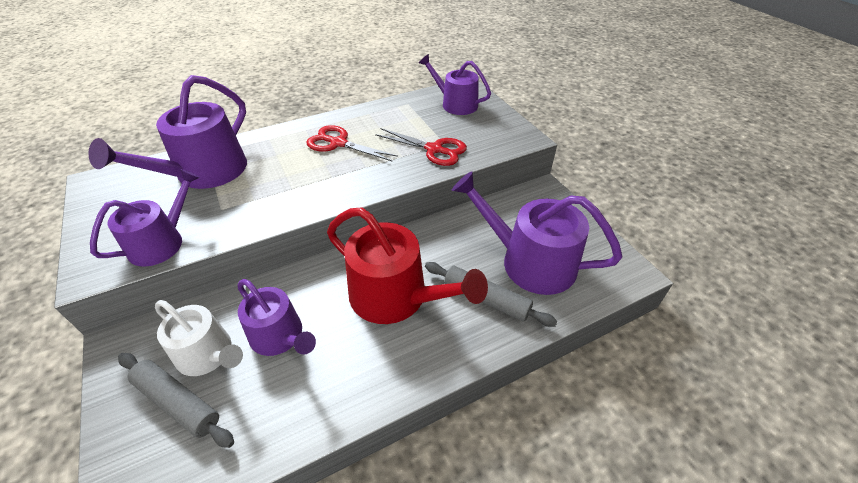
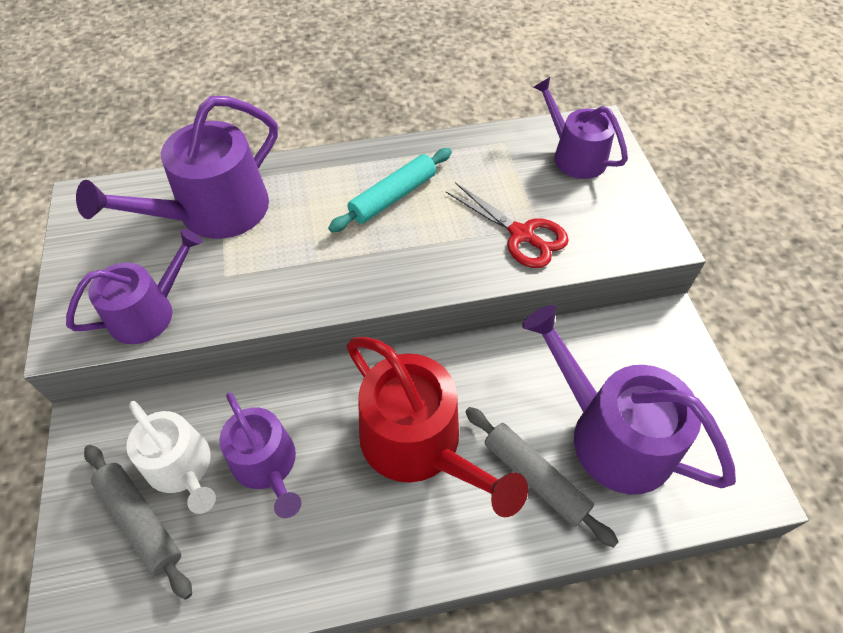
camera: 15 degrees right, 10 degrees up
(339, 143) = (393, 197): red scissors -> turquoise rolling pin

